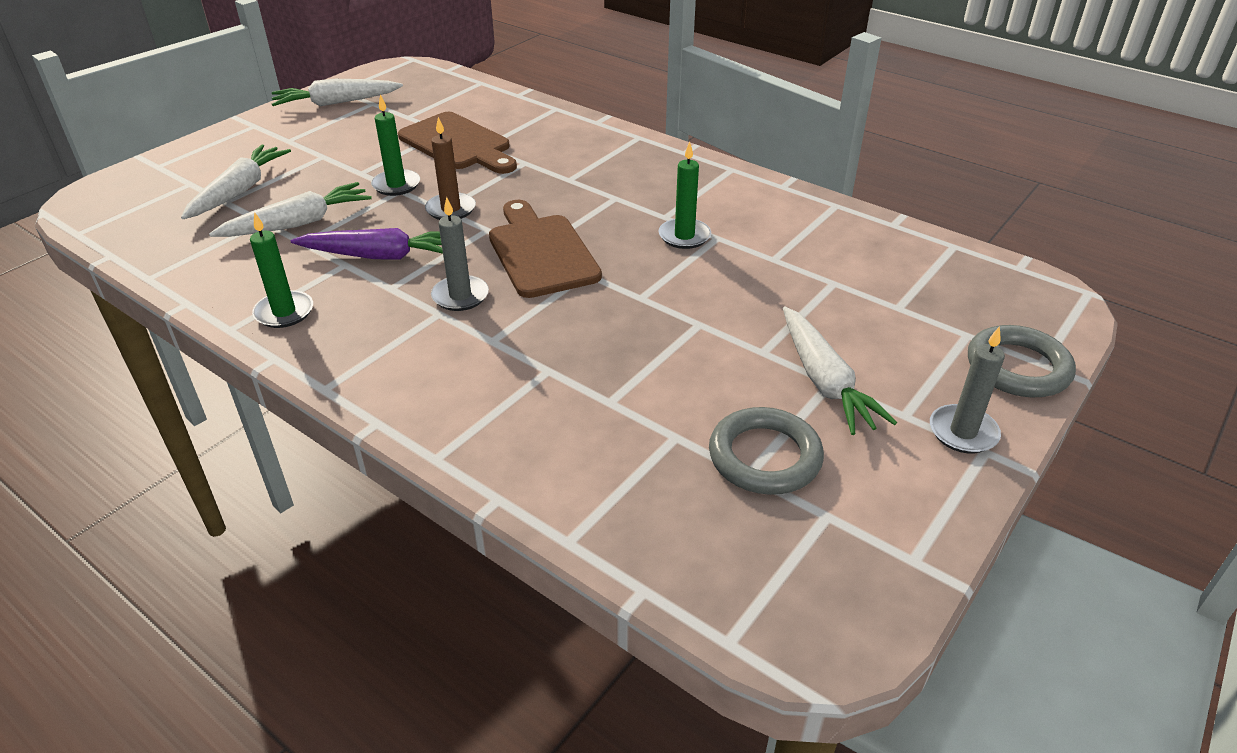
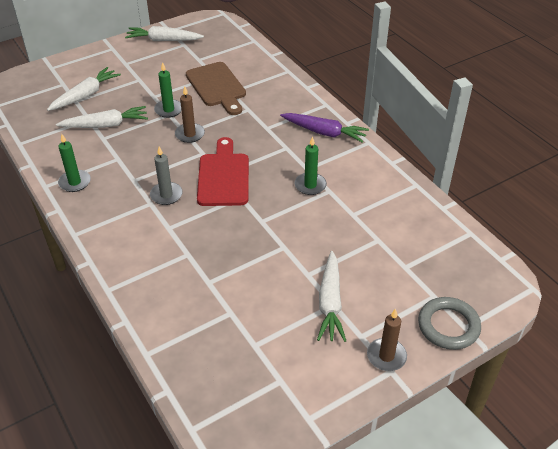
camera: 20 degrees right, 5 degrees up
(380, 256) = (138, 158): purple carrot -> purple carrot (324, 132)
(540, 252) = (223, 176): brown cutting board -> red cutting board
(764, 457) = (269, 338): grey ring -> none
(963, 432) = (386, 356): grey candle -> brown candle

